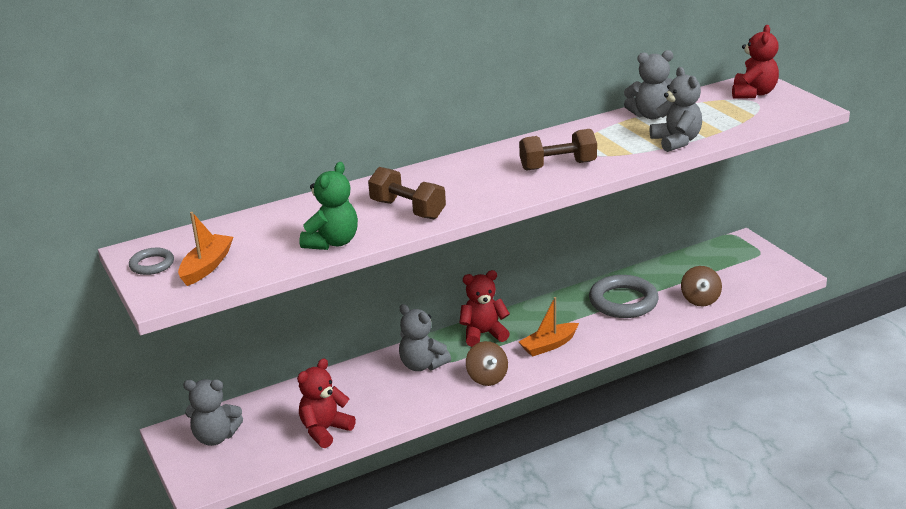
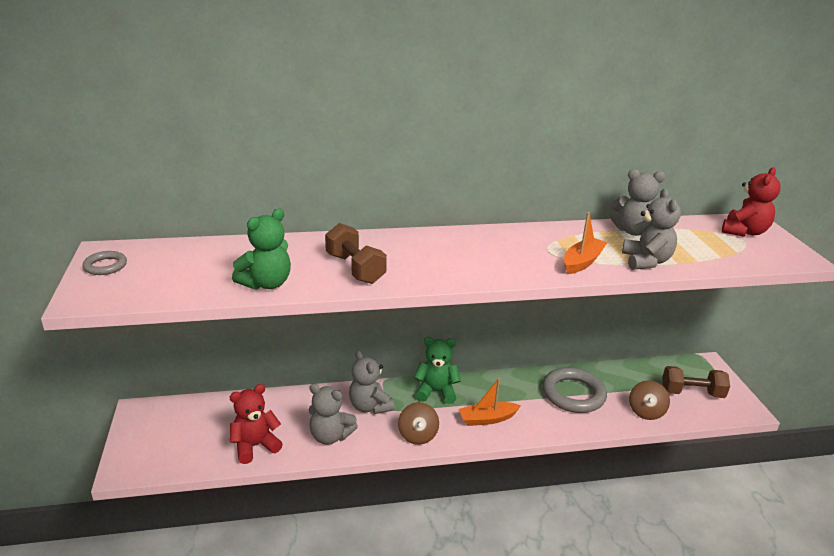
camera: 15 degrees right, 0 degrees up
(206, 266) = (145, 279): orange boat -> orange boat (582, 262)
(215, 437) = (167, 425): grey teddy bear -> grey teddy bear (330, 436)
(483, 334) = (436, 391): red teddy bear -> green teddy bear
(558, 166) = (518, 259): brown dumbbell -> brown dumbbell (692, 393)

